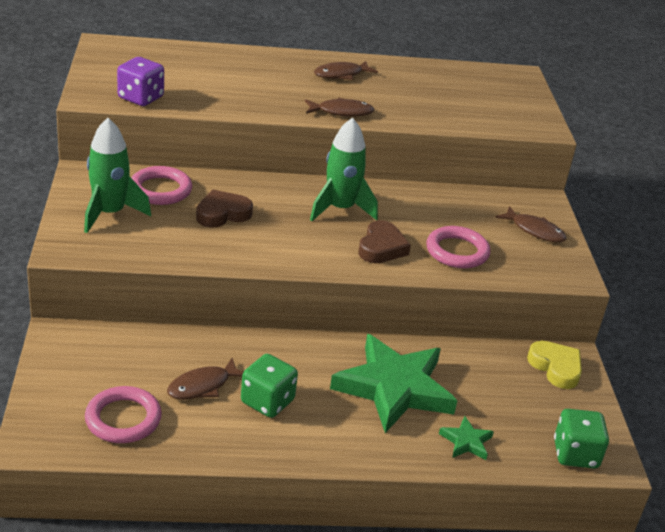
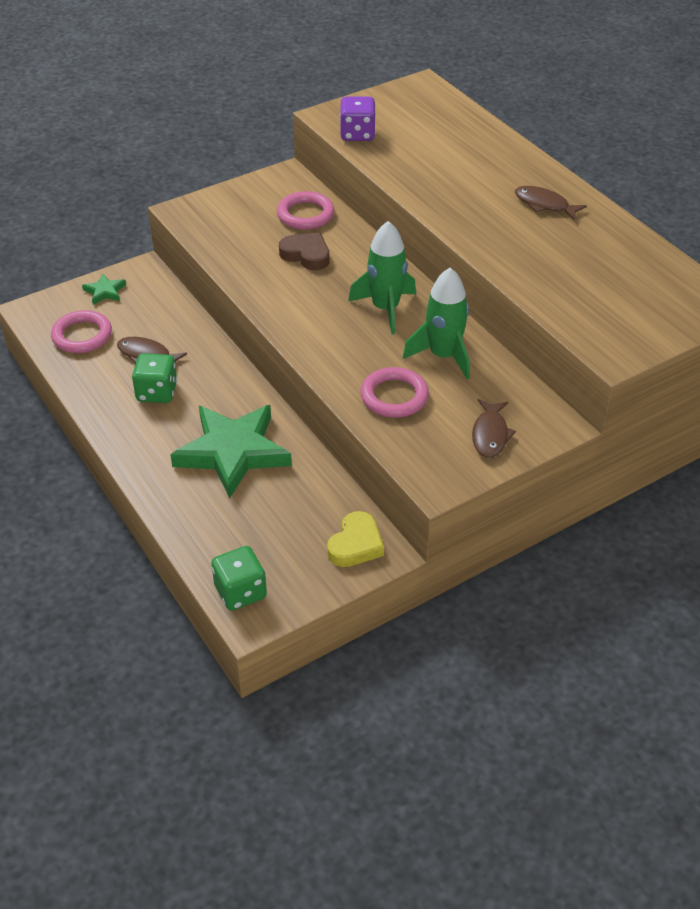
camera: 65 degrees right, 10 degrees up
(110, 213) = (247, 208): green rocket -> green rocket (443, 356)
(342, 112) = (471, 230): brown fish -> none
(381, 247) = (350, 351): brown heart -> none
(466, 441) = (200, 517): green star -> green star (105, 291)

